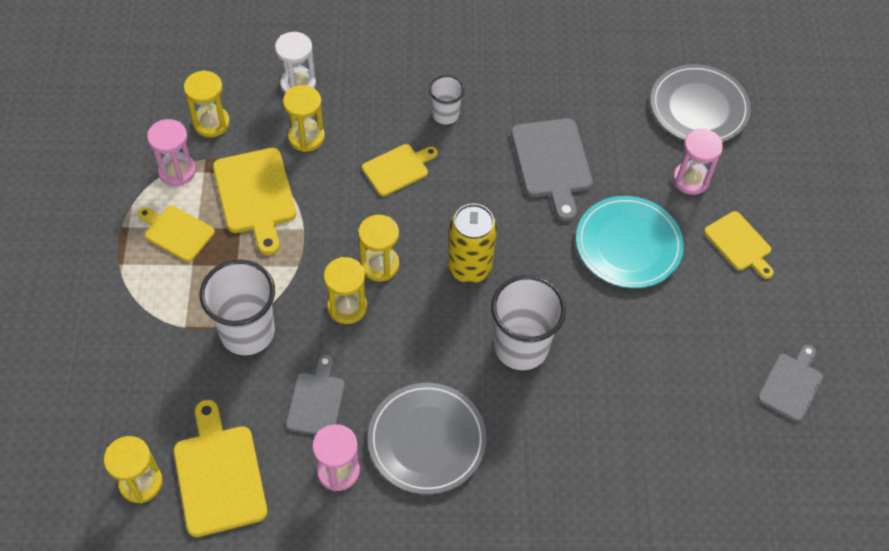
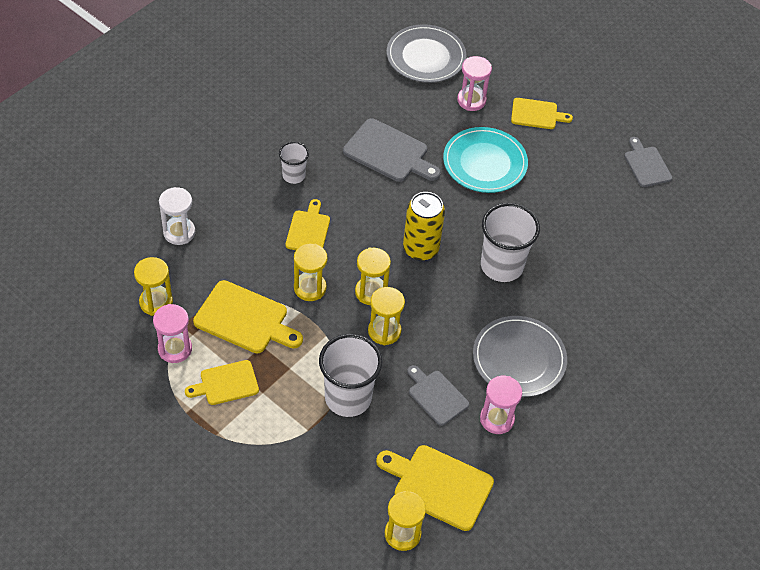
camera: 50 degrees left, 5 degrees down
(306, 137) = (228, 259): yellow hourglass -> yellow hourglass (310, 288)

